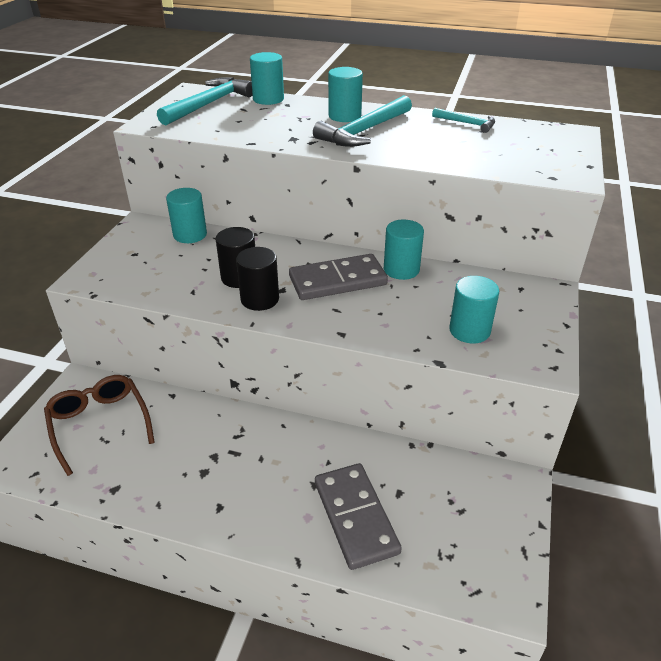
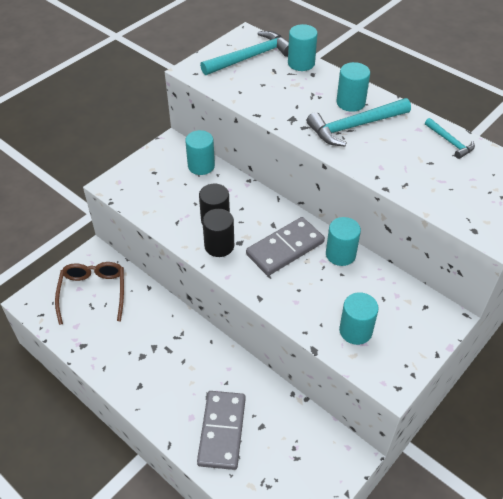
camera: 25 degrees right, 10 degrees up
(337, 281) = (285, 248): grey domino -> grey domino turned 45 degrees counterclockwise

